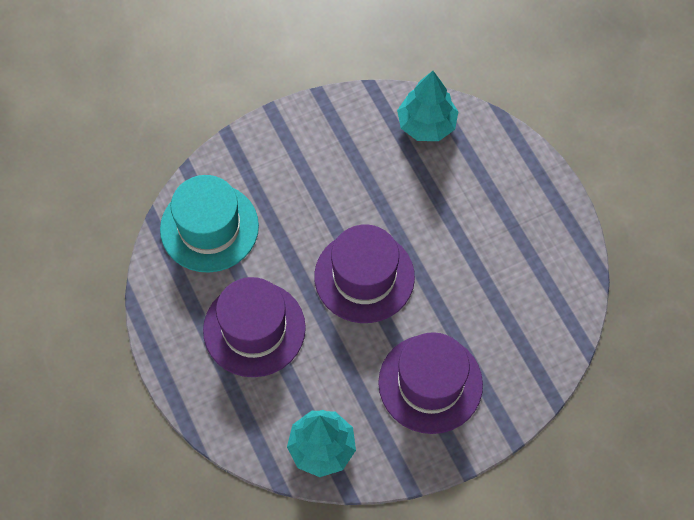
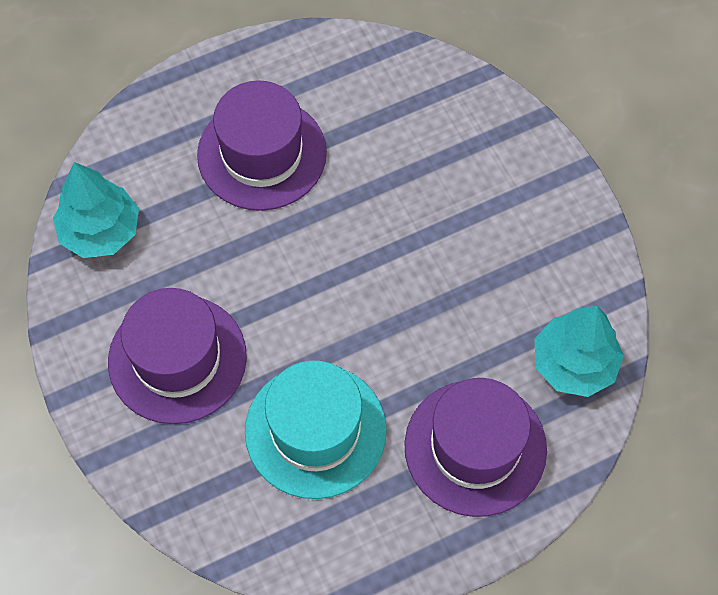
camera: 90 degrees right, 0 degrees up
(209, 227) = (403, 100): turquoise hat -> turquoise hat (315, 430)
(364, 277) = (332, 280): purple hat -> purple hat (475, 447)

